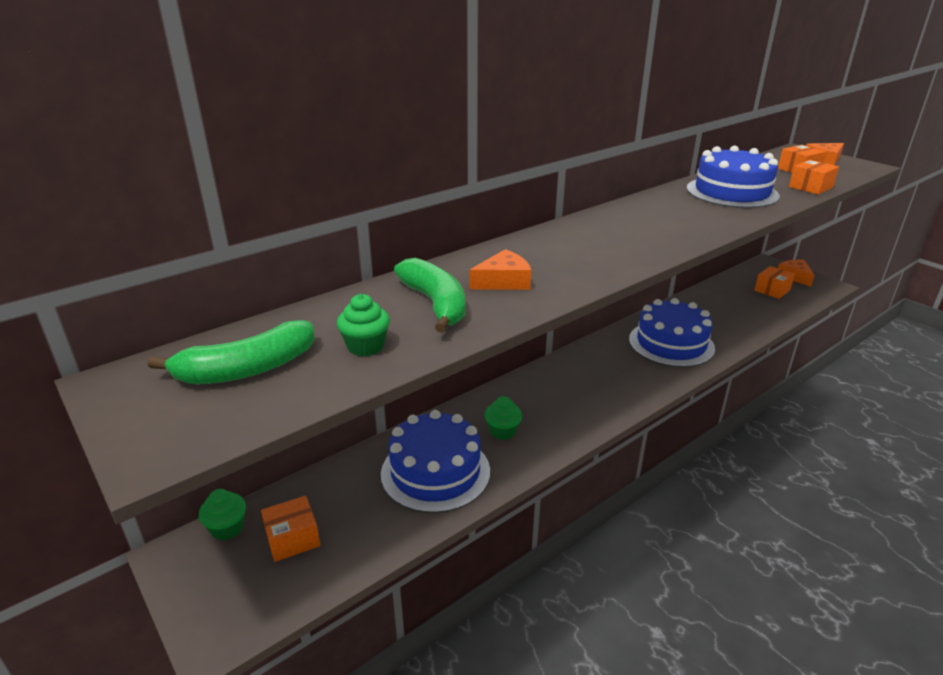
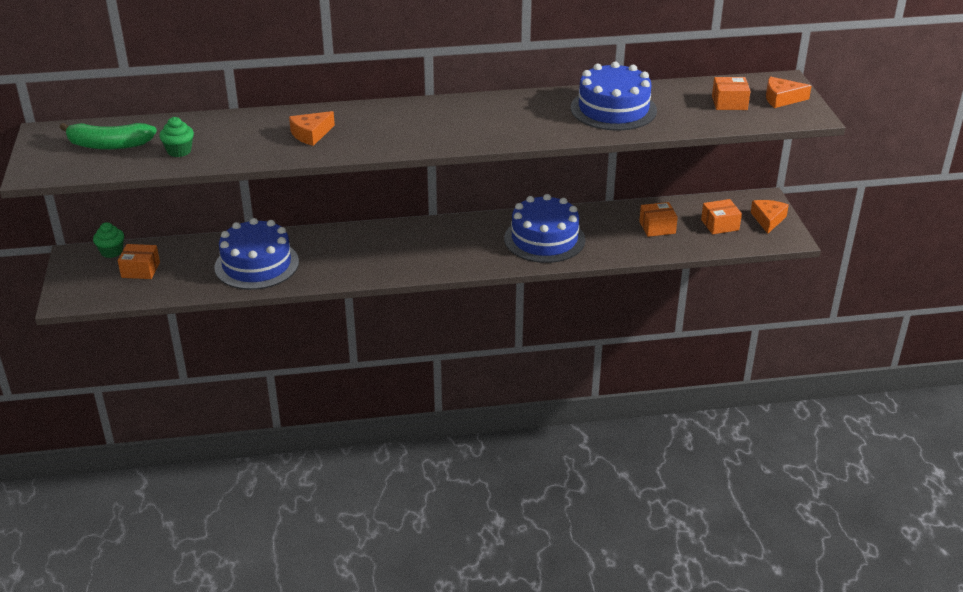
camera: 30 degrees right, 5 degrees up
(435, 304) = (249, 137): green banana -> none
(502, 431) = (328, 256): green cupcake -> none
(503, 281) = (311, 134): orange cheese -> orange cheese turned 135 degrees clockwise
(810, 187) = (697, 123): orange box -> orange box (657, 227)

